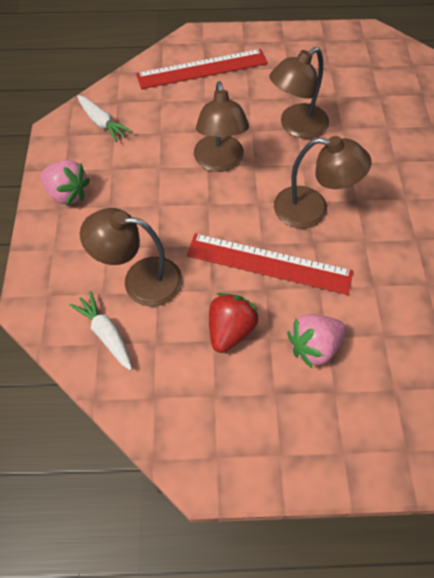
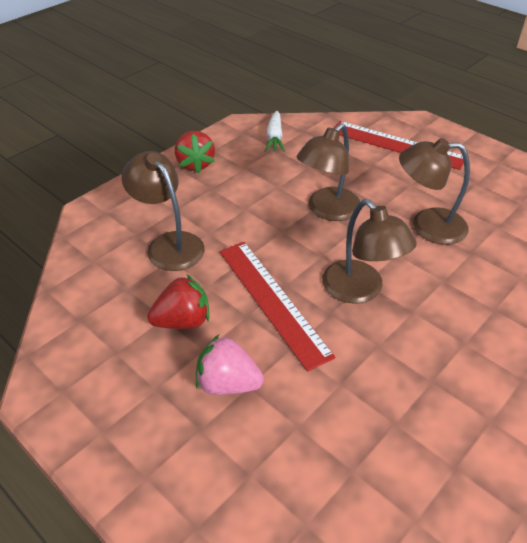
camera: 45 degrees right, 15 degrees down
(67, 194) = (195, 164): pink strawberry -> red strawberry
(106, 334) = (105, 259): white carrot -> none

